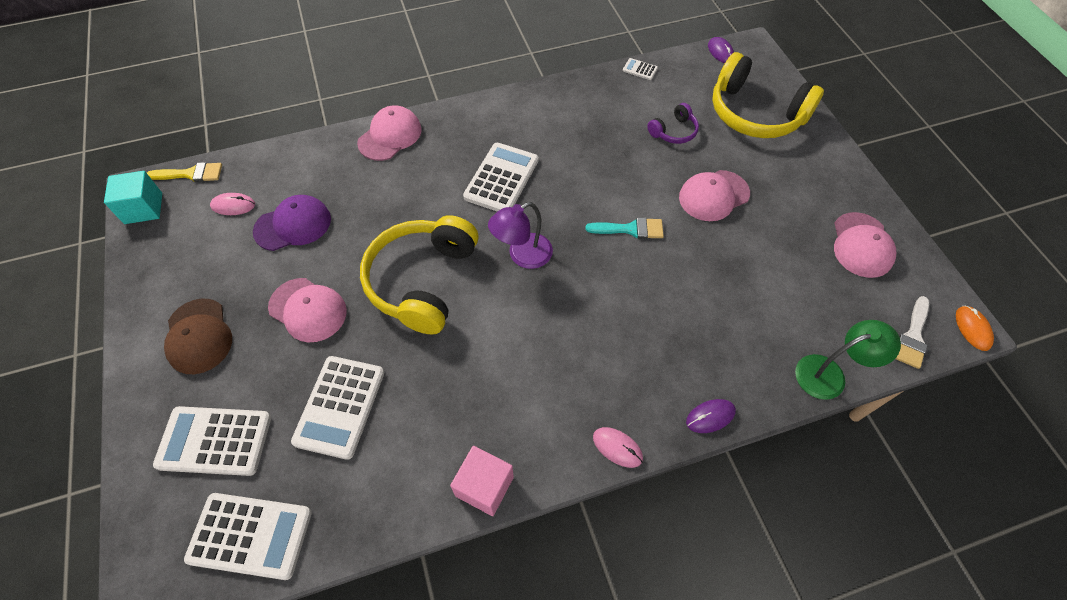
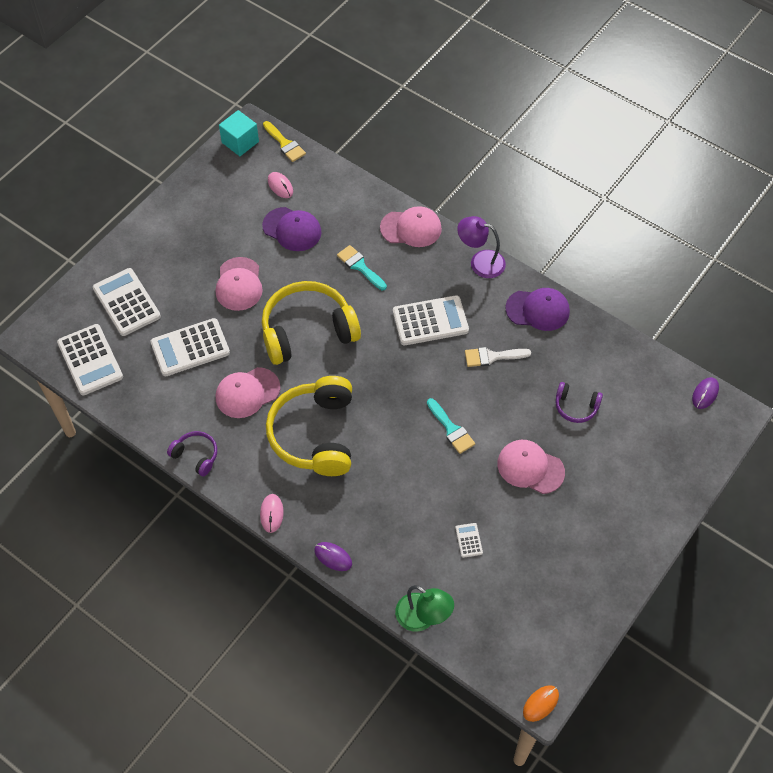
camera: 55 degrees right, 0 degrees up
(199, 336) = (180, 243): brown cap -> none
(391, 196) = (360, 266): none -> turquoise brush
(484, 486) = (196, 455): pink cube -> purple headphones
(522, 255) = (373, 375): purple lamp -> purple lamp (480, 262)
(557, 102) = (538, 310): none -> purple cap
(640, 69) = (627, 346): white calculator -> white calculator (469, 540)
(755, 113) = (649, 455): yellow headphones -> yellow headphones (315, 434)
(861, 245) = (564, 594): pink cap -> pink cap (247, 393)
(913, 336) = (500, 663): white brush -> white brush (492, 357)

